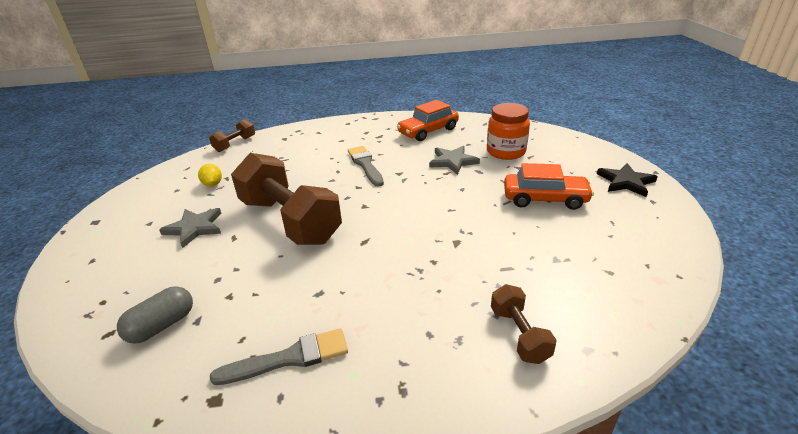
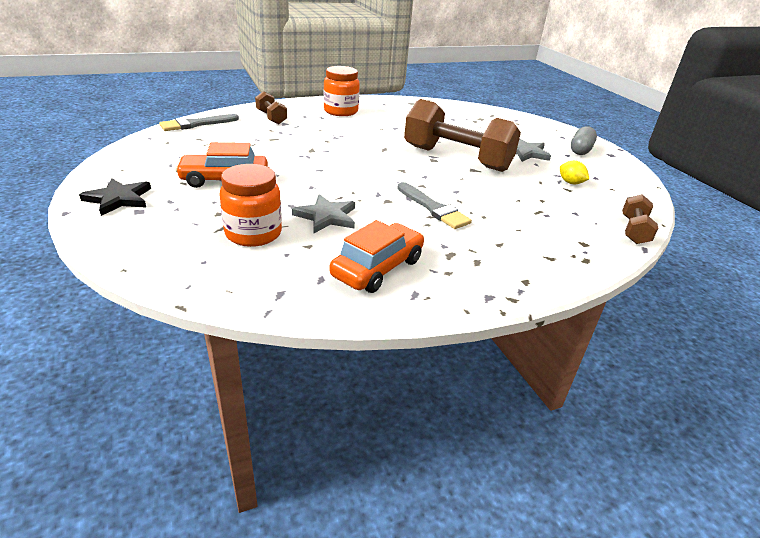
camera: 160 degrees right, 0 degrees up
(162, 325) = (468, 117): grey capsule -> grey capsule (580, 150)
(289, 358) = (390, 110): grey brush -> grey brush (196, 124)
(387, 357) = (341, 111): none -> orange jar

